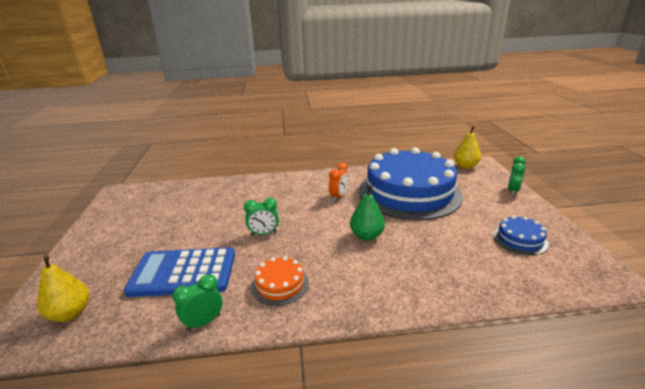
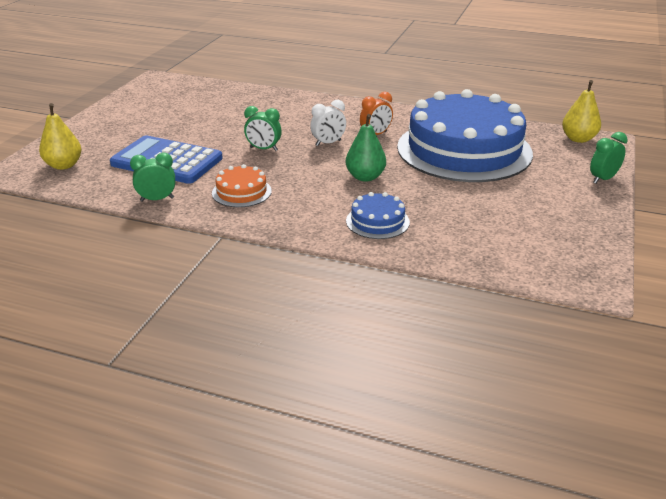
camera: 25 degrees right, 5 degrees up
(311, 213) = (328, 143): none -> white clock
(519, 239) = (535, 224): blue cake -> blue cake (377, 221)

